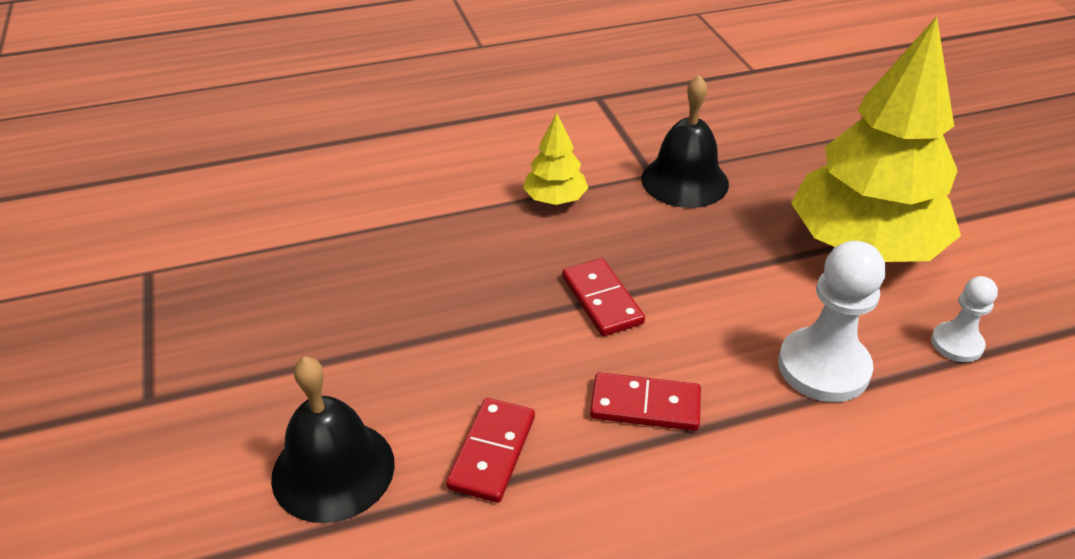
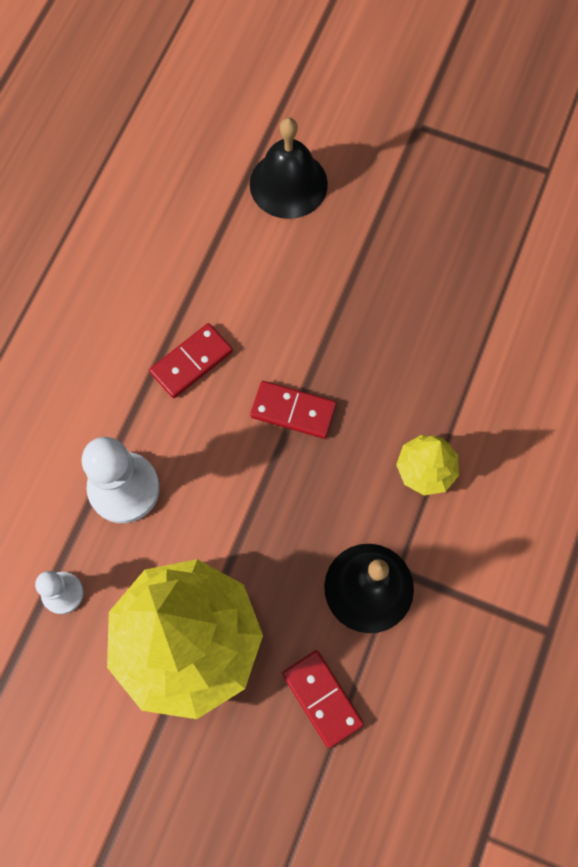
camera: 130 degrees right, 30 degrees up
(492, 452) = (232, 262): red domino -> red domino (322, 698)

